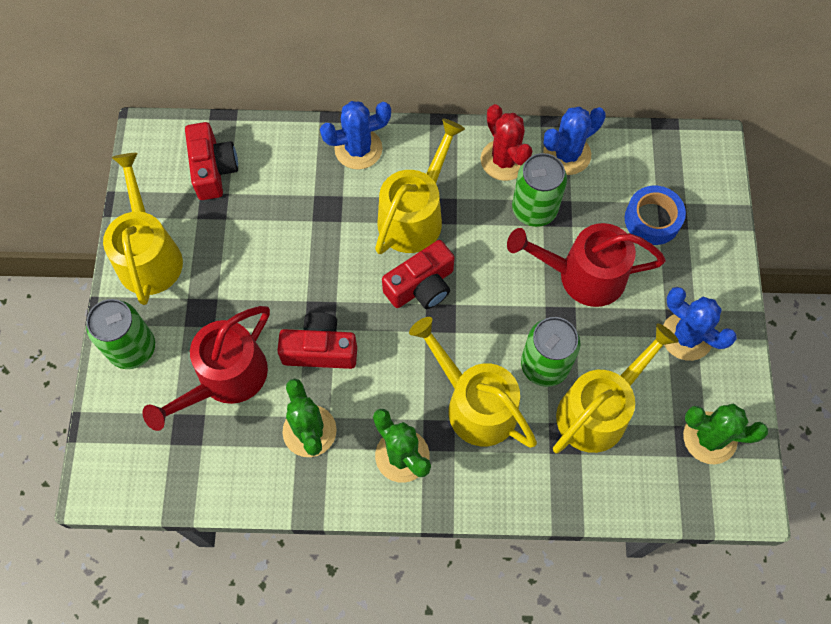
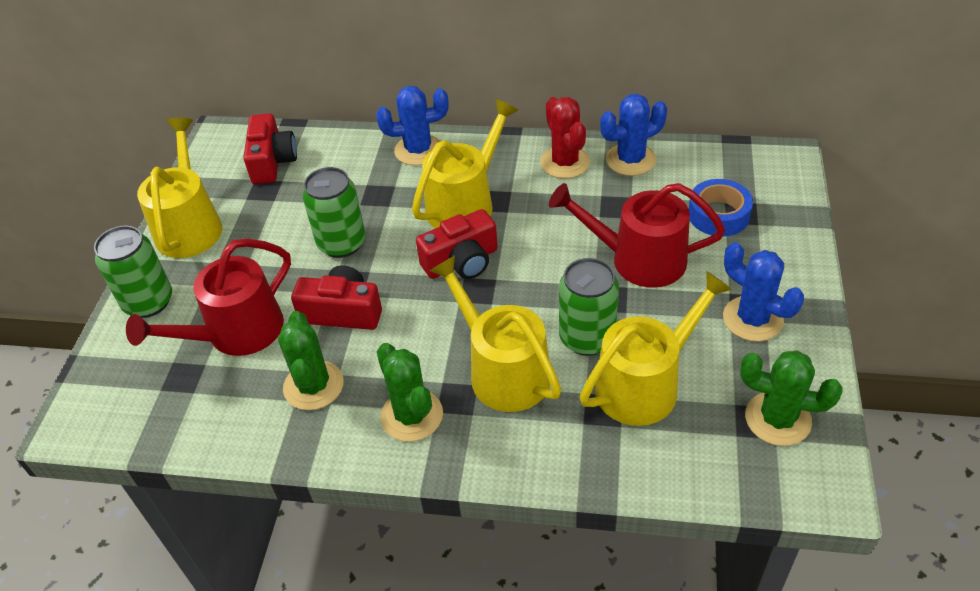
camera: 10 degrees right, 20 degrees down
(534, 209) = (591, 202): green can -> green can (342, 243)

